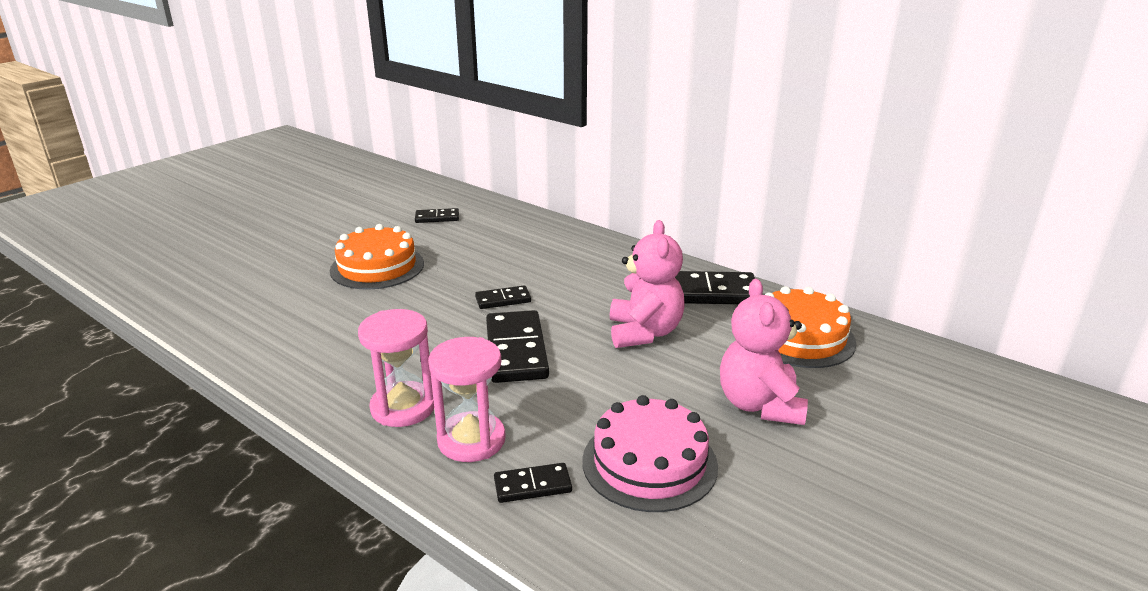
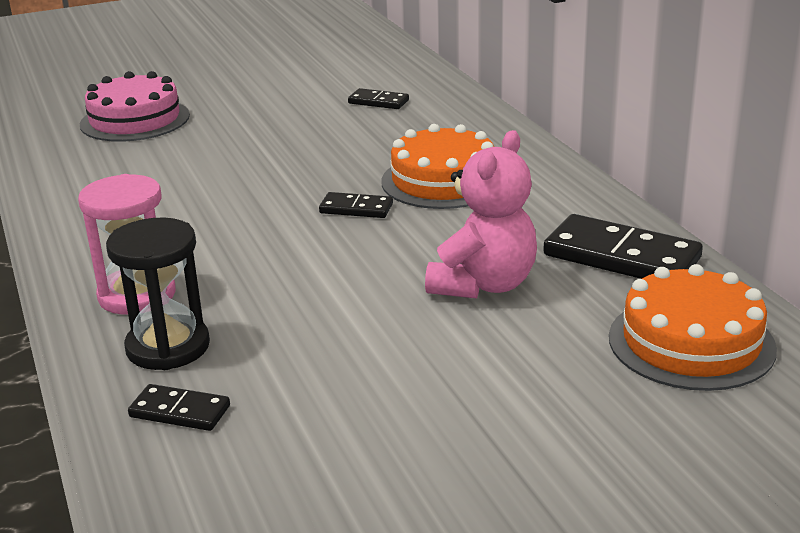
camera: 30 degrees right, 0 degrees up
(377, 267) = (259, 144): orange cake -> orange cake (443, 181)
(471, 440) = (168, 347): pink hourglass -> black hourglass
(516, 350) = (311, 267): black domino -> none
(649, 463) = (328, 429): pink cake -> pink cake (135, 120)
(759, 405) = (537, 407): pink teddy bear -> none

